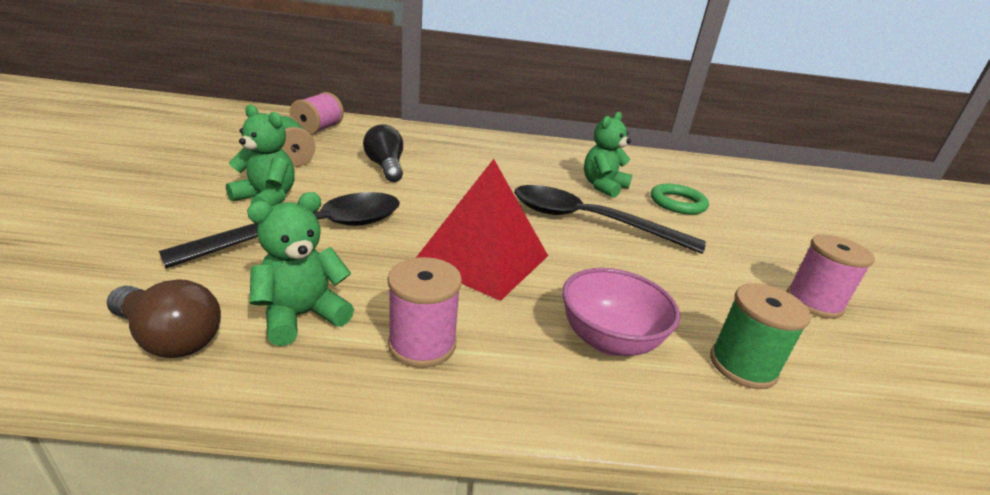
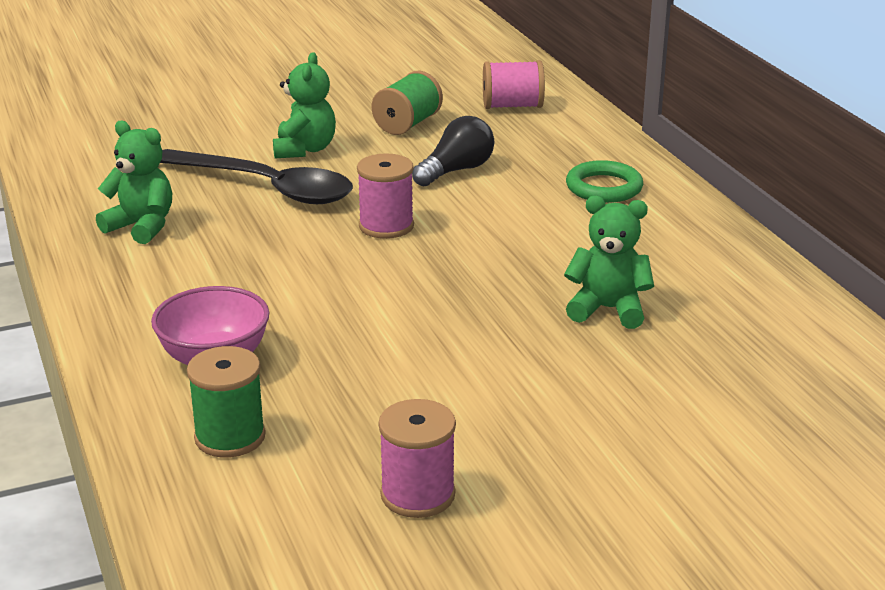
camera: 70 degrees right, 0 degrees up
(170, 338) = (85, 197): brown light bulb -> none
(422, 344) = (143, 279): pink spool -> pink spool (386, 226)
(483, 258) = (302, 272): red pyramid -> none
(589, 222) = (467, 315): black spoon -> none
(677, 203) = (632, 376): green ring -> green ring (604, 187)

